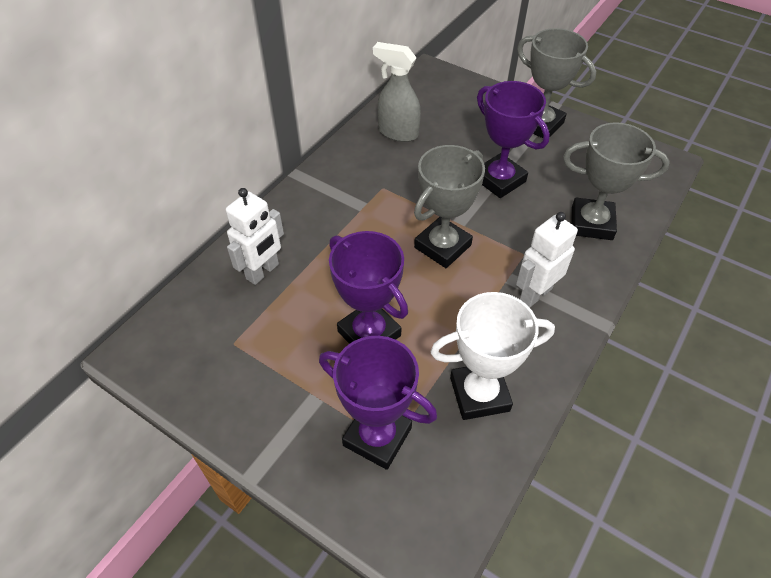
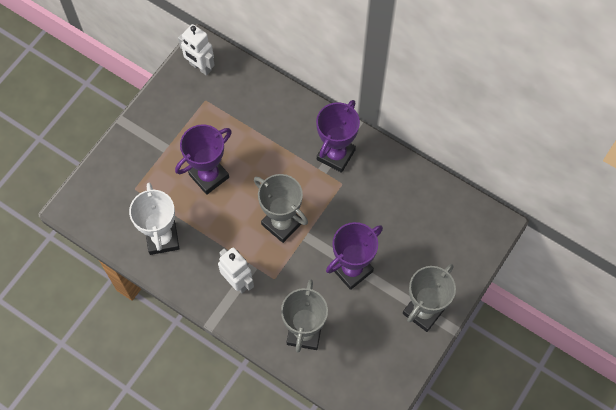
camera: 90 degrees right, 15 degrees up
(263, 272) = (261, 110): white robot -> white robot (200, 67)
(377, 436) = (138, 181): purple trophy -> purple trophy (335, 155)
(397, 133) = (407, 195): grey spray bottle -> none

